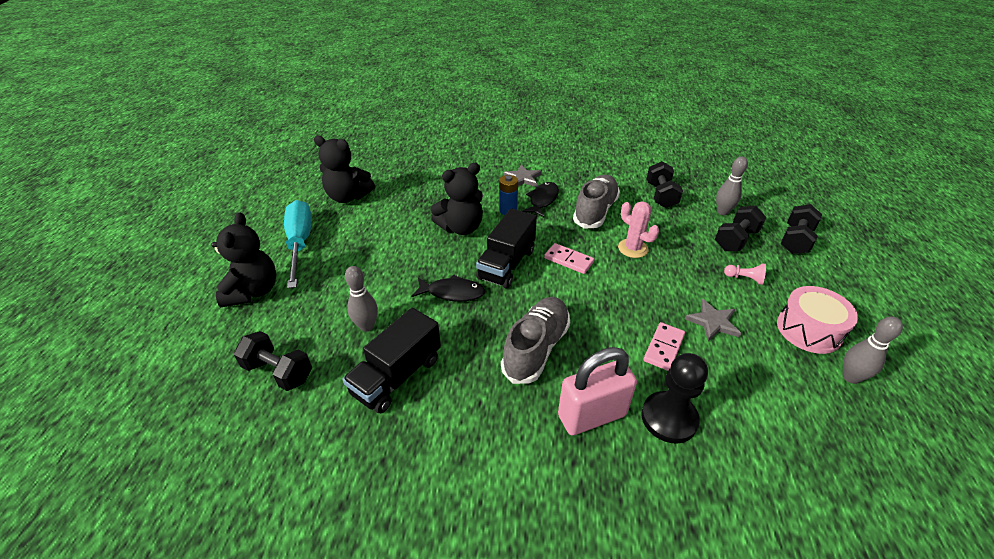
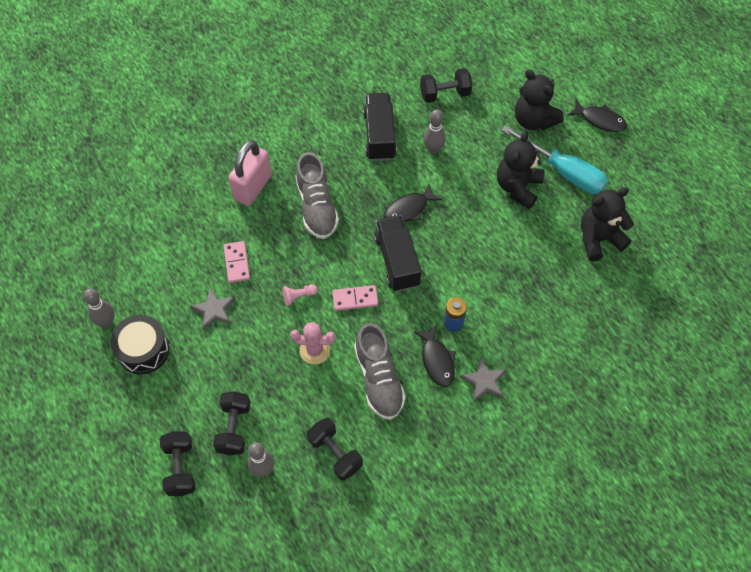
camera: 140 degrees right, 20 degrees up
(212, 257) = (600, 120): none -> black fish
(461, 228) = (469, 273): black teddy bear -> black teddy bear (518, 187)
(669, 418) = (209, 214): black pawn -> none
(744, 278) = (208, 377): pink pawn -> pink pawn (299, 296)
(808, 330) = (143, 350): pink drum -> black drum

